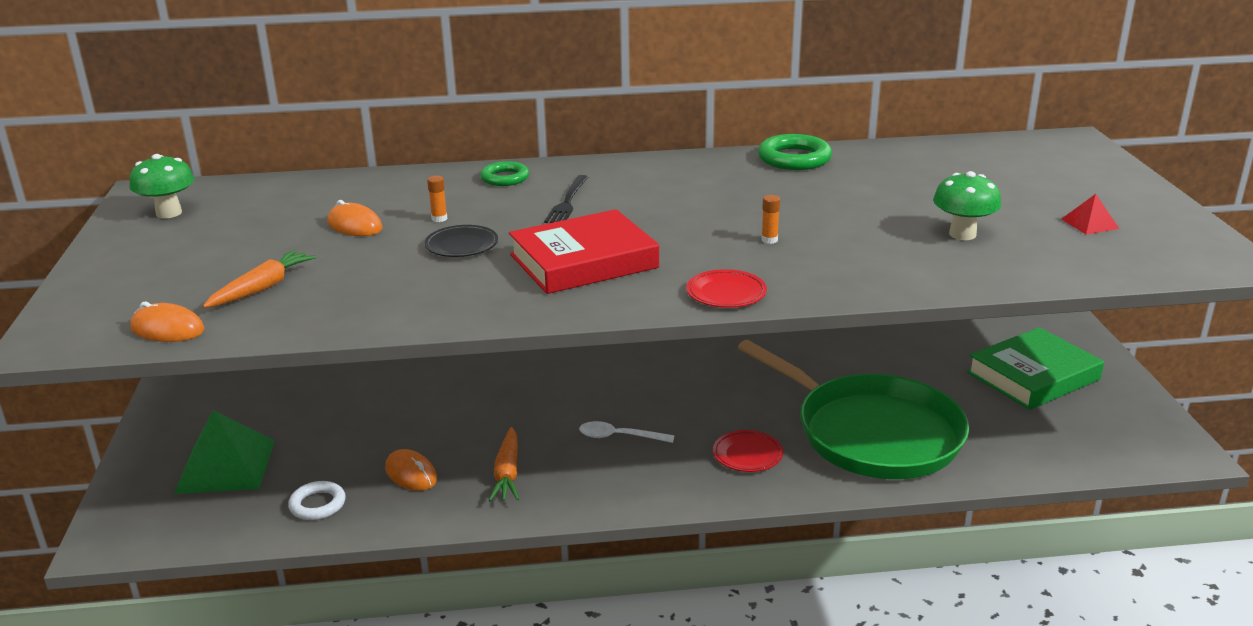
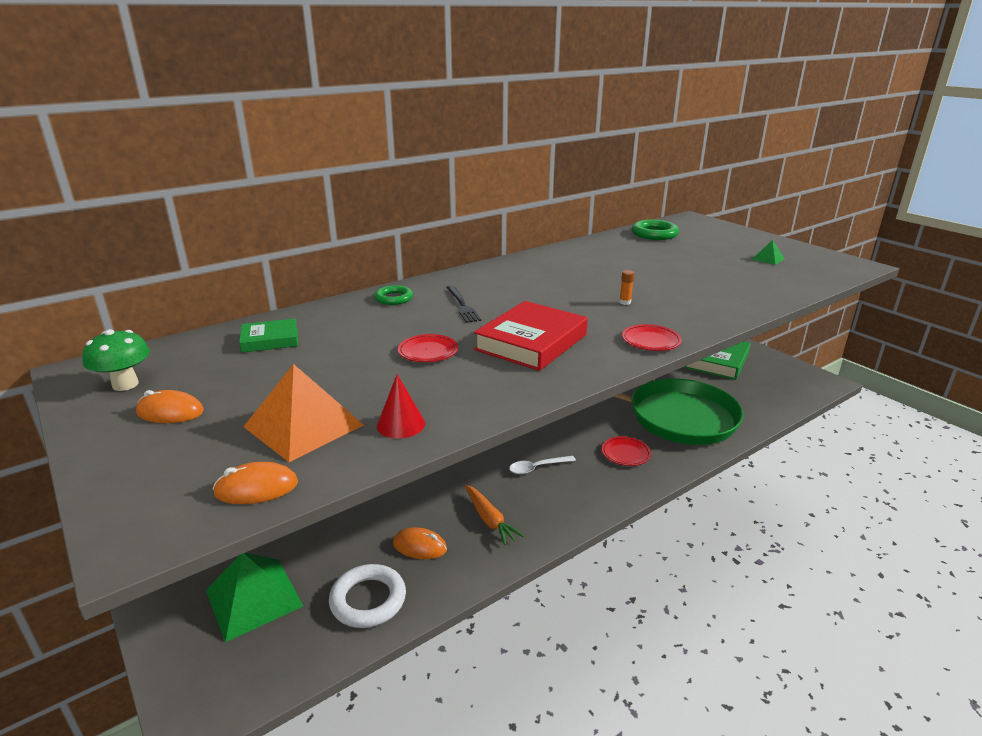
camera: 30 degrees left, 0 degrees up
(262, 288) = (304, 425): orange carrot -> orange pyramid
(317, 504) = (368, 600): white ring -> white ring, size x1.55
(331, 198) = (270, 340): none -> green book
(343, 310) = (401, 424): none -> red cone
(355, 226) = (320, 356): orange mouse -> orange mouse (170, 412)
(439, 219) = (383, 336): orange glue stick -> none
(461, 245) = (428, 351): black plate -> red plate
(794, 159) = (565, 252): green ring -> green ring (654, 234)
(962, 234) = (719, 277): green mushroom -> none
(1089, 223) = (768, 259): red pyramid -> green pyramid

